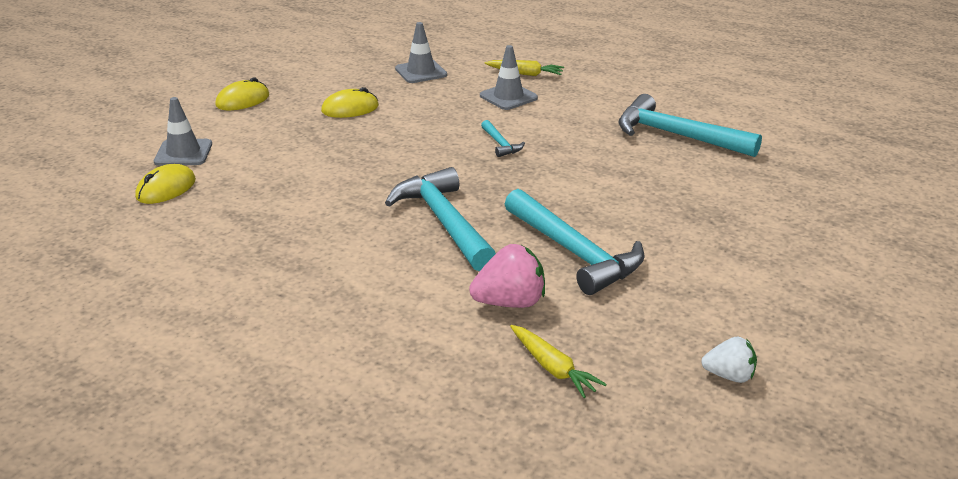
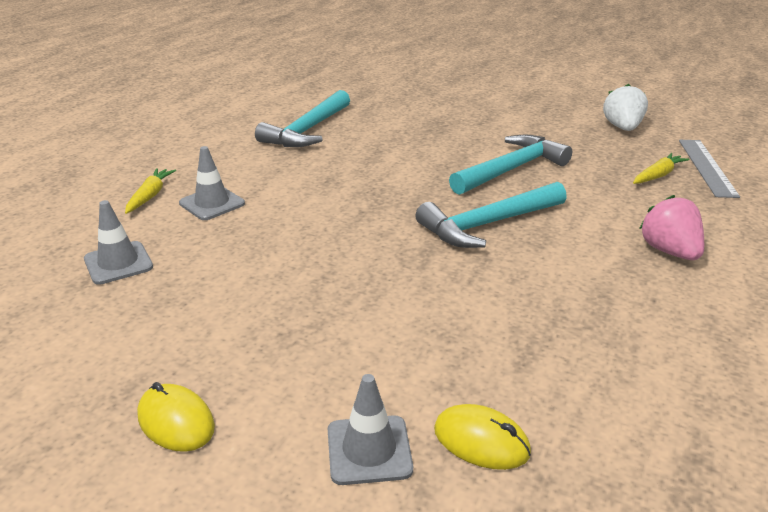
camera: 95 degrees left, 0 degrees up
(350, 109) = (226, 307): yellow mouse -> none
(500, 144) = (327, 204): turquoise hammer -> none
(510, 302) = (593, 191): pink strawberry -> pink strawberry (669, 251)
(580, 427) = (707, 167): none -> grey ruler
(729, 376) = (622, 128): white strawberry -> white strawberry, size x1.57

